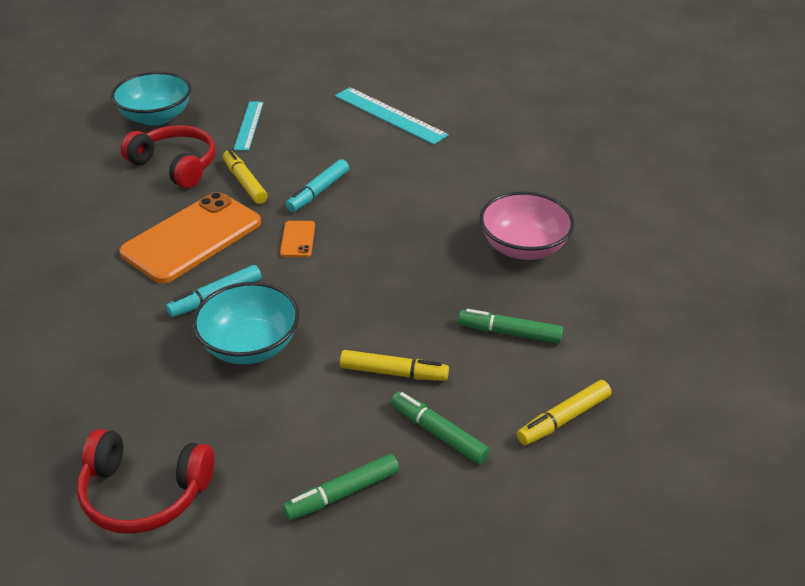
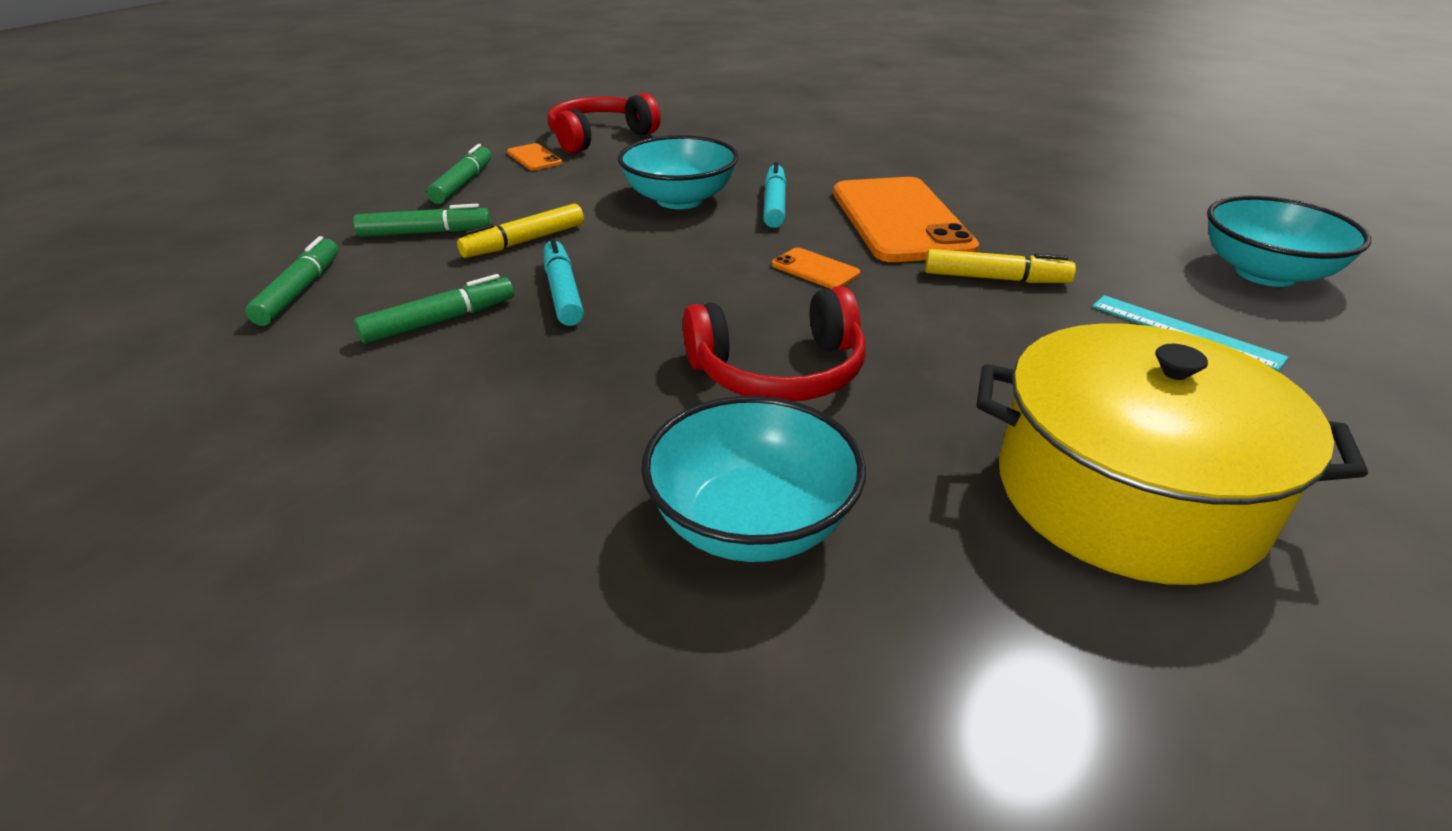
camera: 130 degrees right, 5 degrees down
(176, 165) = (1091, 251): red headphones -> red headphones (779, 371)
(241, 496) = (534, 158): none -> orange phone
(318, 192) = (910, 317): turquoise marker -> turquoise marker (563, 292)
(390, 115) = (1127, 492): turquoise ruler -> yellow pot
(503, 172) = (751, 522): none -> turquoise bowl
(523, 247) = (539, 418): pink bowl -> none
(563, 419) = (300, 291): yellow marker -> green marker

